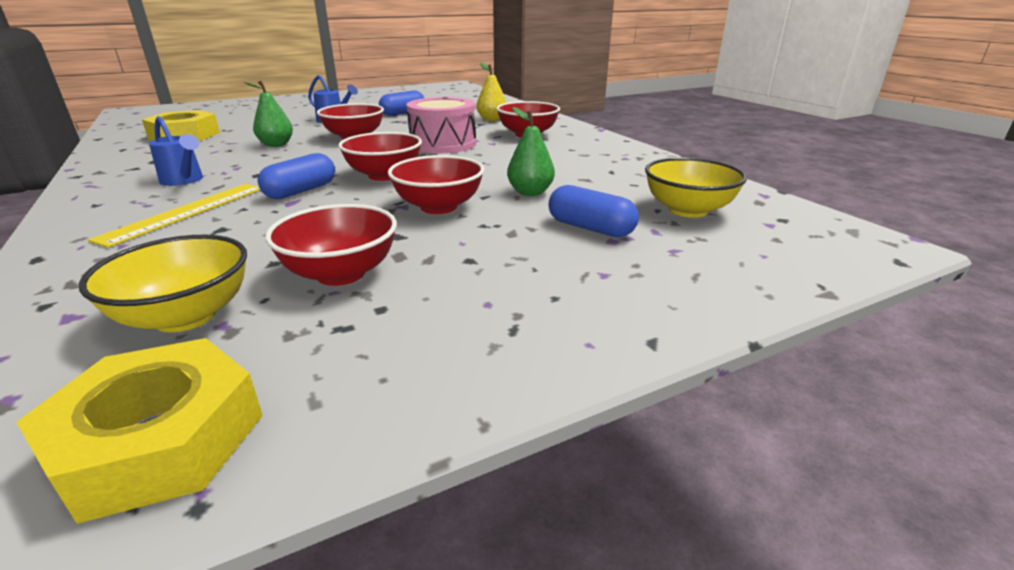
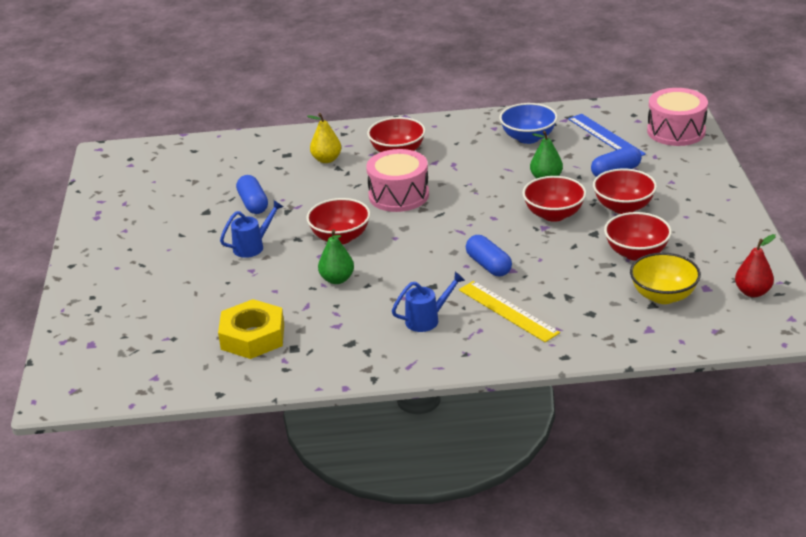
camera: 65 degrees left, 5 degrees up
(159, 439) = (752, 292): yellow nut -> red pear
(384, 175) = (472, 229): red bowl -> red bowl (623, 207)
(623, 173) = (528, 138): none -> blue bowl
(687, 210) = (606, 136): yellow bowl -> blue ruler
(784, 256) = (676, 131): none -> pink drum

